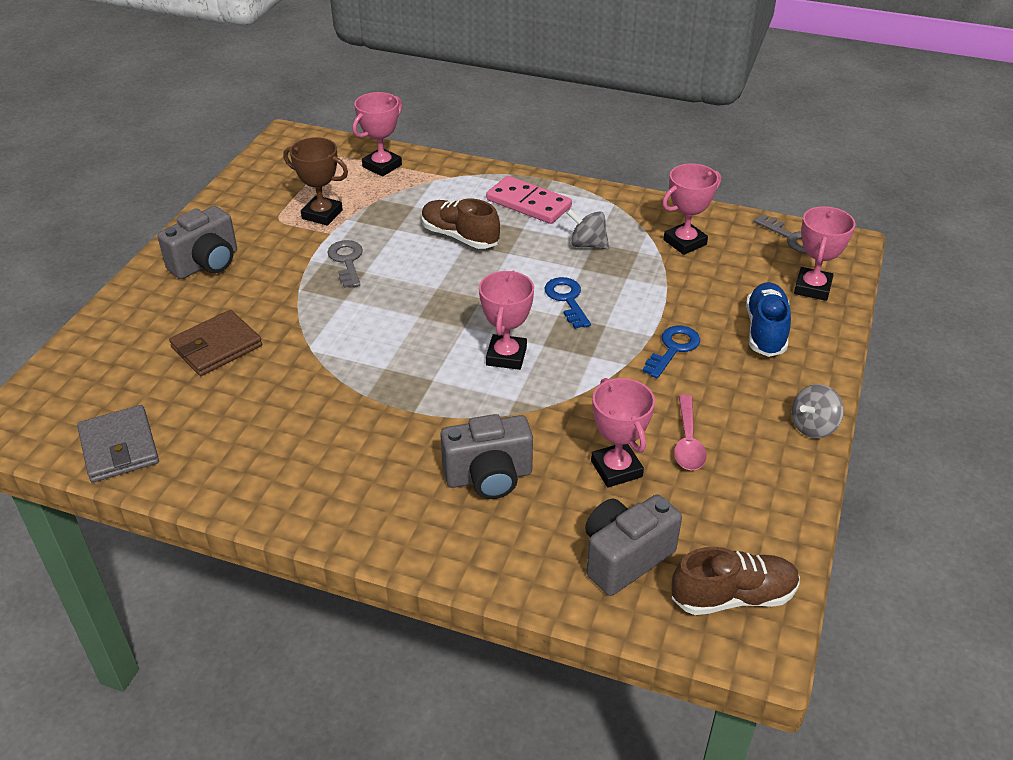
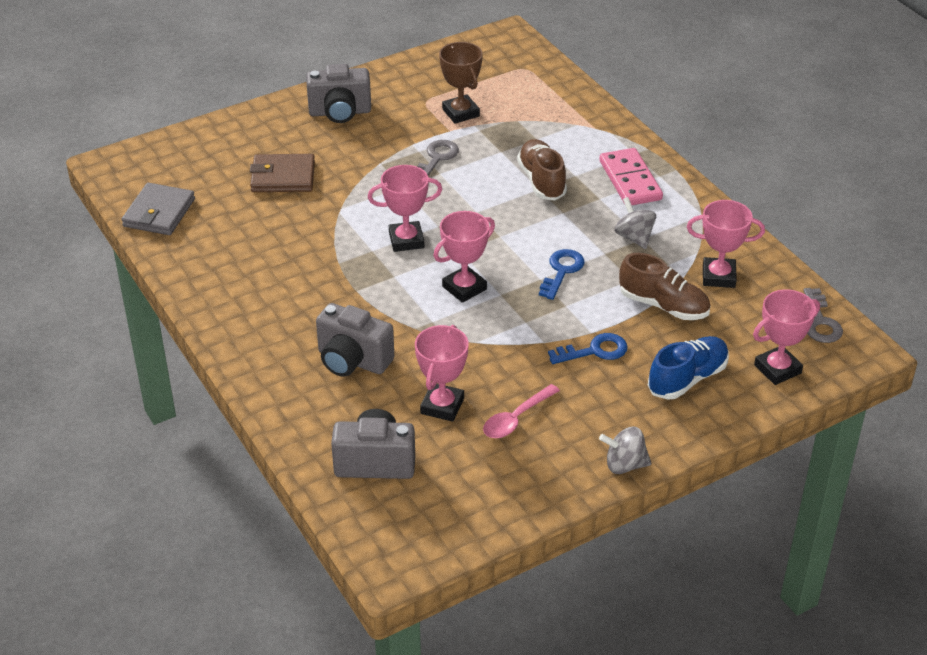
camera: 40 degrees right, 0 degrees up
(382, 166) = (552, 93): pink trophy -> pink trophy (406, 240)
(733, 596) = (413, 528): brown shoe -> brown shoe (663, 305)

